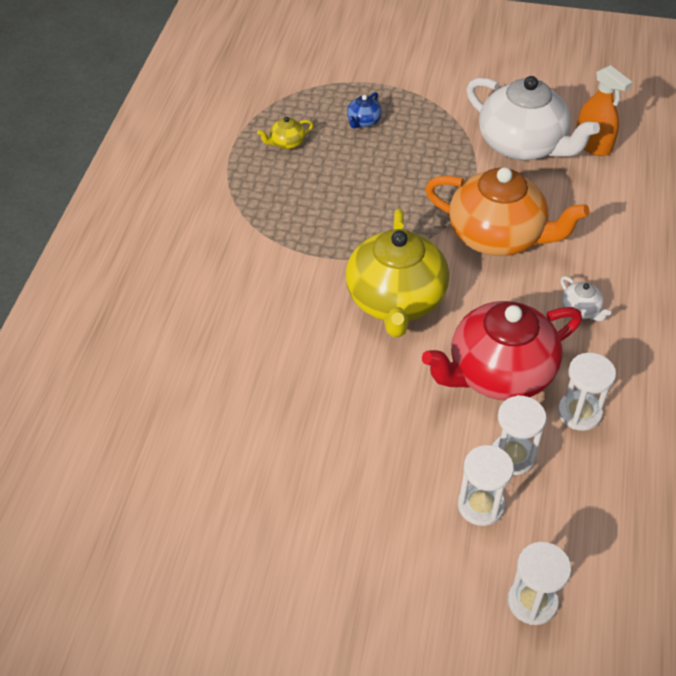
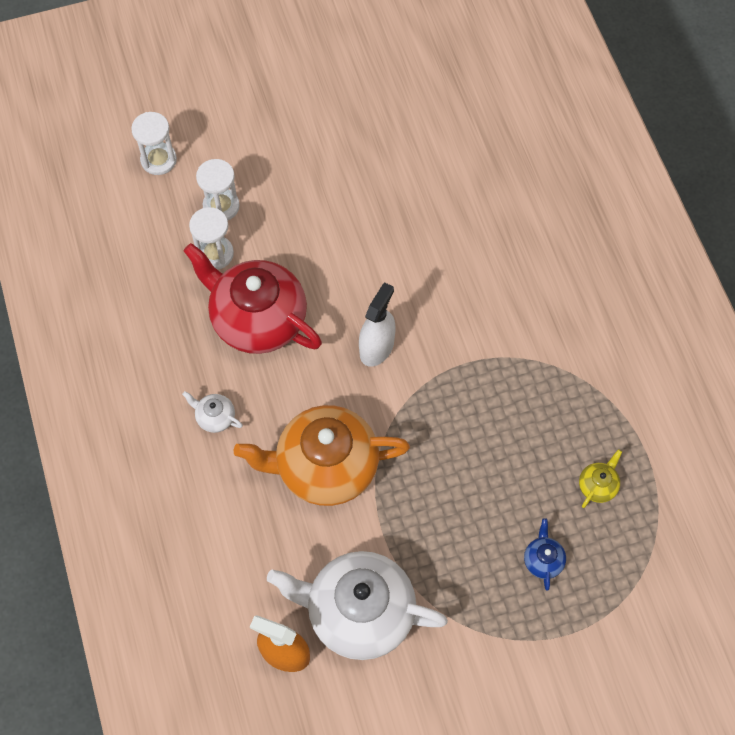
camera: 150 degrees right, 15 degrees up
(396, 301) = (376, 347): yellow teapot -> white spray bottle
(498, 373) = (257, 319): red teapot -> red teapot turned 90 degrees counterclockwise
(579, 413) = (179, 314): white hourglass -> none

